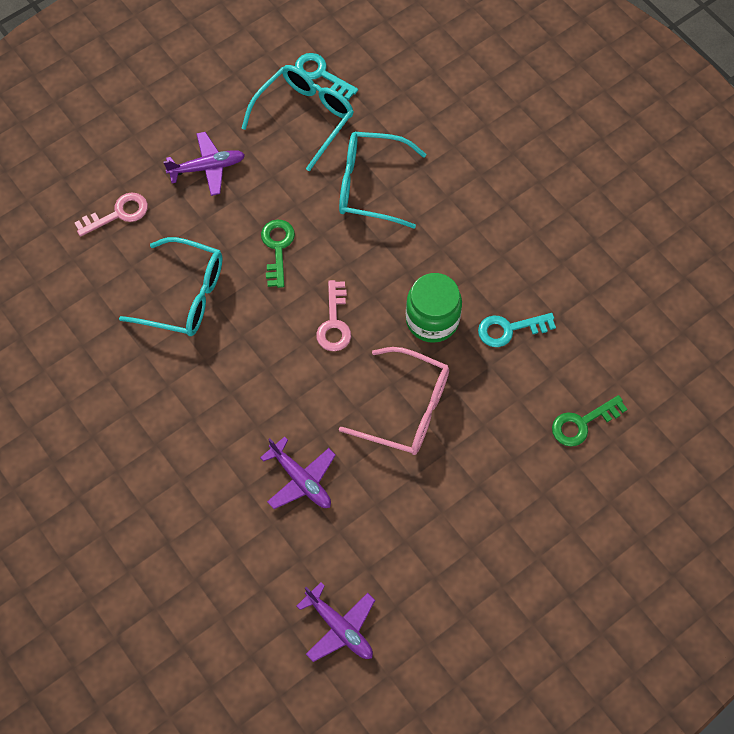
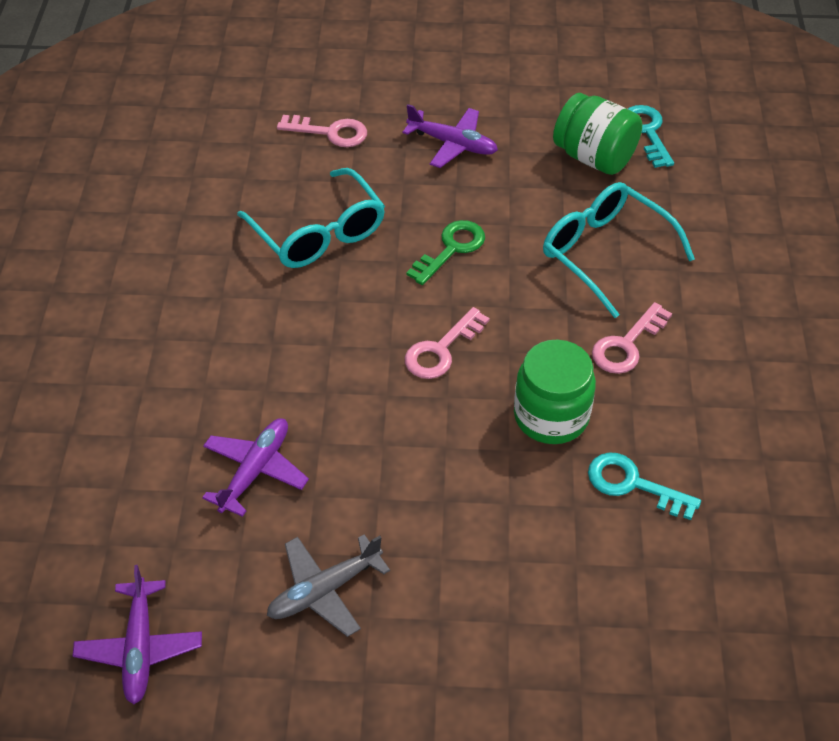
camera: 40 degrees right, 15 degrees down
(301, 479) = (255, 470): purple plane -> purple plane turned 150 degrees counterclockwise
(305, 117) = (594, 157): turquoise glasses -> green jar
(405, 517) = (324, 590): none -> grey plane
(407, 409) = (436, 483): pink glasses -> none
(434, 242) = (626, 345): none -> pink key
(582, 423) = (631, 646): green key -> none

